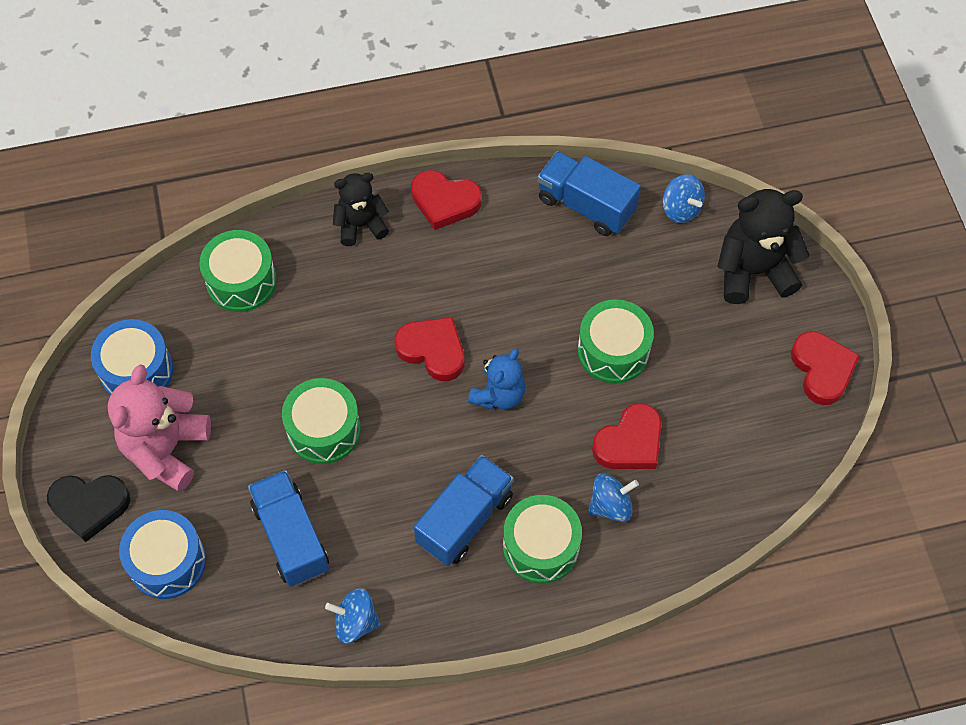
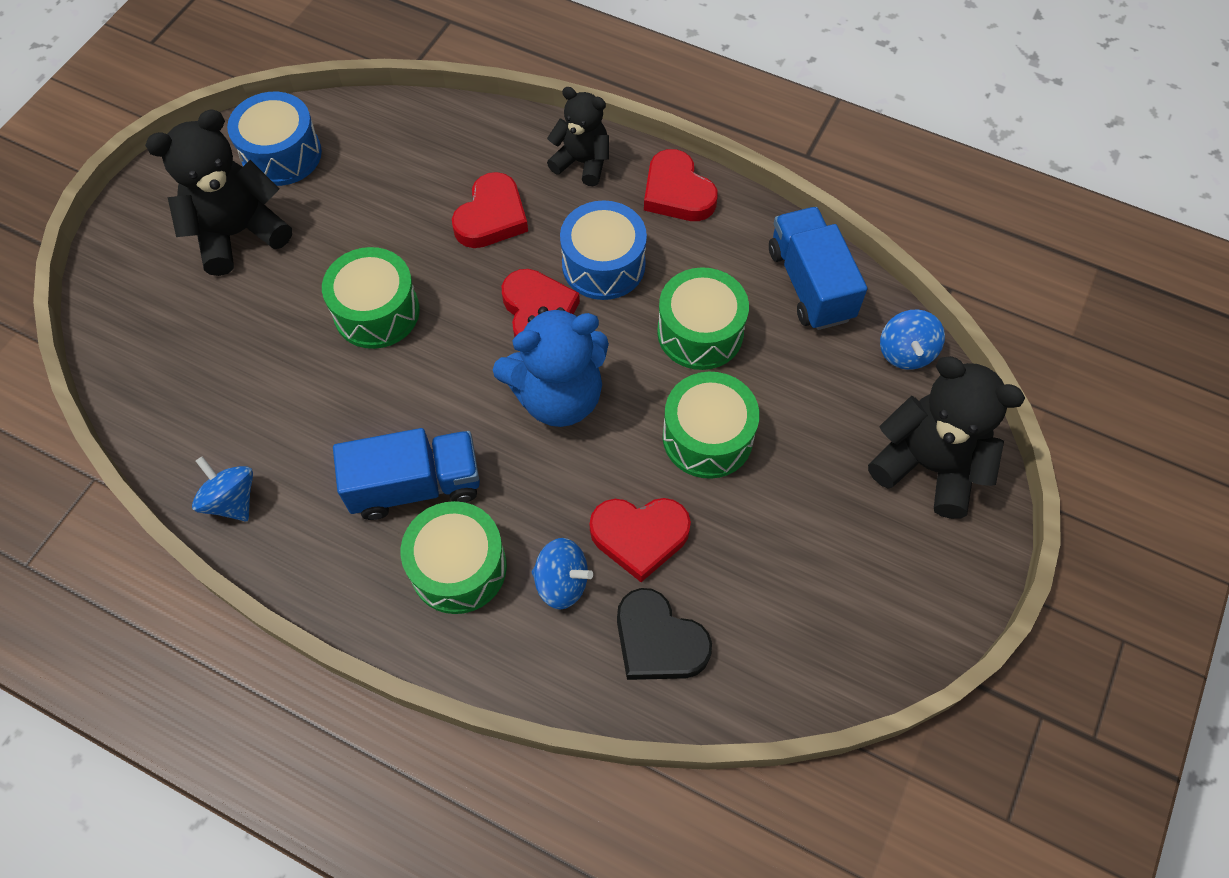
camera: 40 degrees right, 0 degrees up
(89, 505) = (136, 234): black heart -> black heart (658, 641)
(166, 449) = (238, 233): pink teddy bear -> black teddy bear
(167, 561) = (144, 325): blue drum -> blue drum (603, 265)
(241, 281) = (436, 141): green drum -> green drum (700, 332)
(291, 537) = (257, 383): blue truck -> none
(498, 394) = (558, 396): blue teddy bear -> blue teddy bear, size x1.58
(822, 369) = (914, 619): red heart -> red heart (491, 217)

